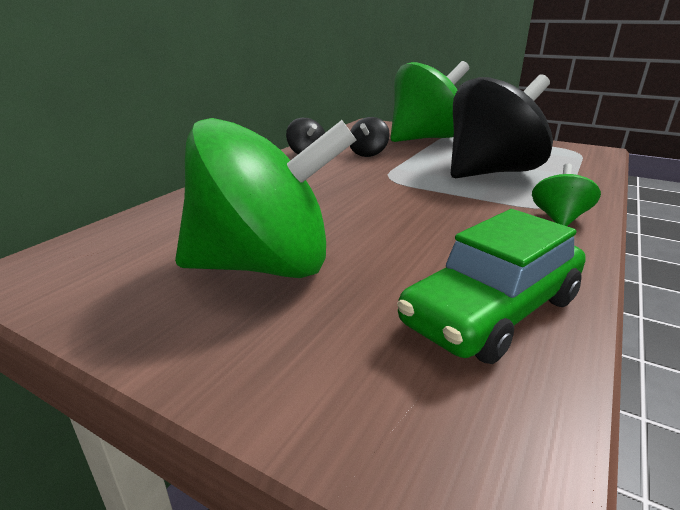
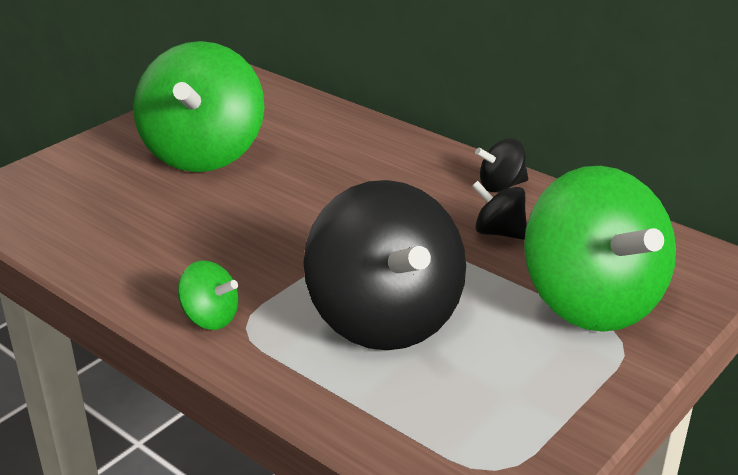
camera: 100 degrees right, 5 degrees up
(491, 311) = (89, 229): green car -> none

